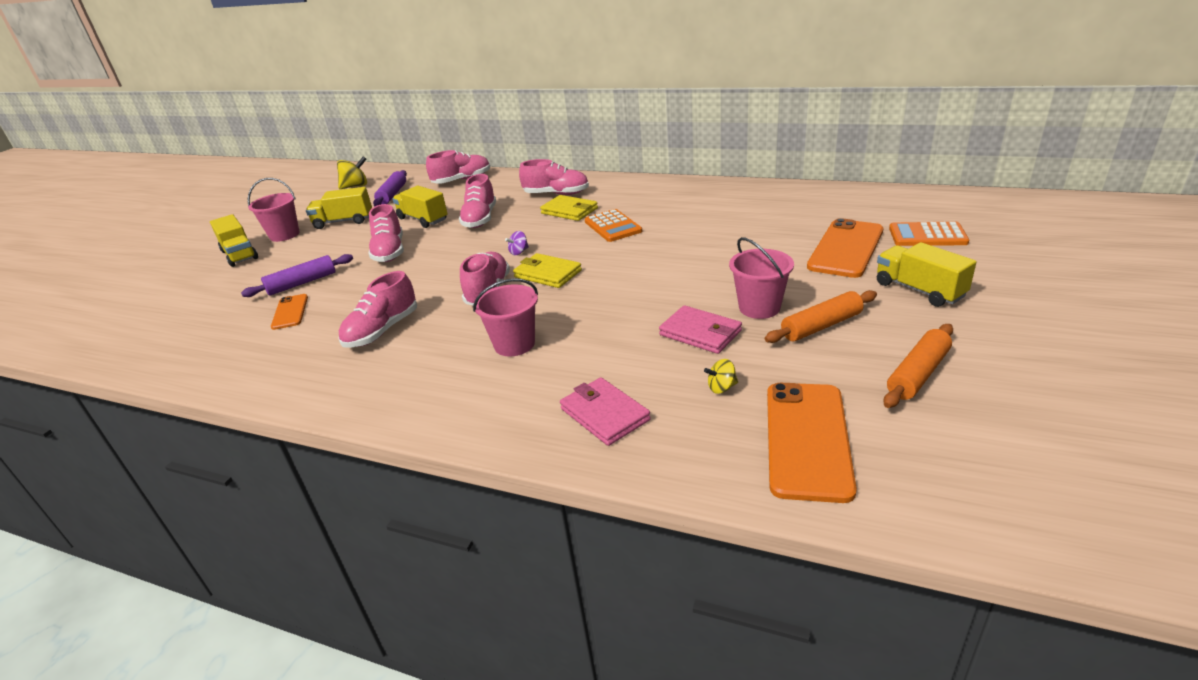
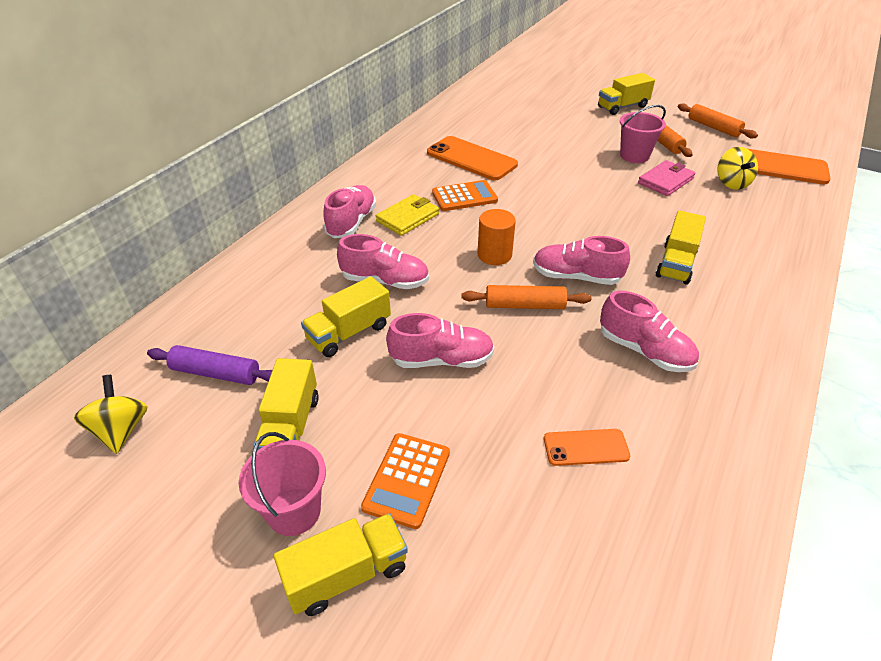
camera: 85 degrees left, 10 degrees up
(302, 283) = (502, 448): purple rolling pin -> none
(448, 273) = (525, 305): none -> orange rolling pin
(462, 180) = (227, 297): pink shoe -> none
(514, 344) = (676, 263): pink bucket -> yellow truck
(519, 252) = (494, 255): purple spinning top -> orange cylinder
(547, 274) = (551, 239): yellow wallet -> none
(604, 414) = (767, 228): pink wallet -> none
(721, 387) = (731, 183): yellow spinning top -> yellow spinning top, size x1.77
(845, 248) = (558, 114): orange phone -> orange phone (471, 159)
(927, 235) = (551, 89): orange calculator -> orange calculator (407, 480)

